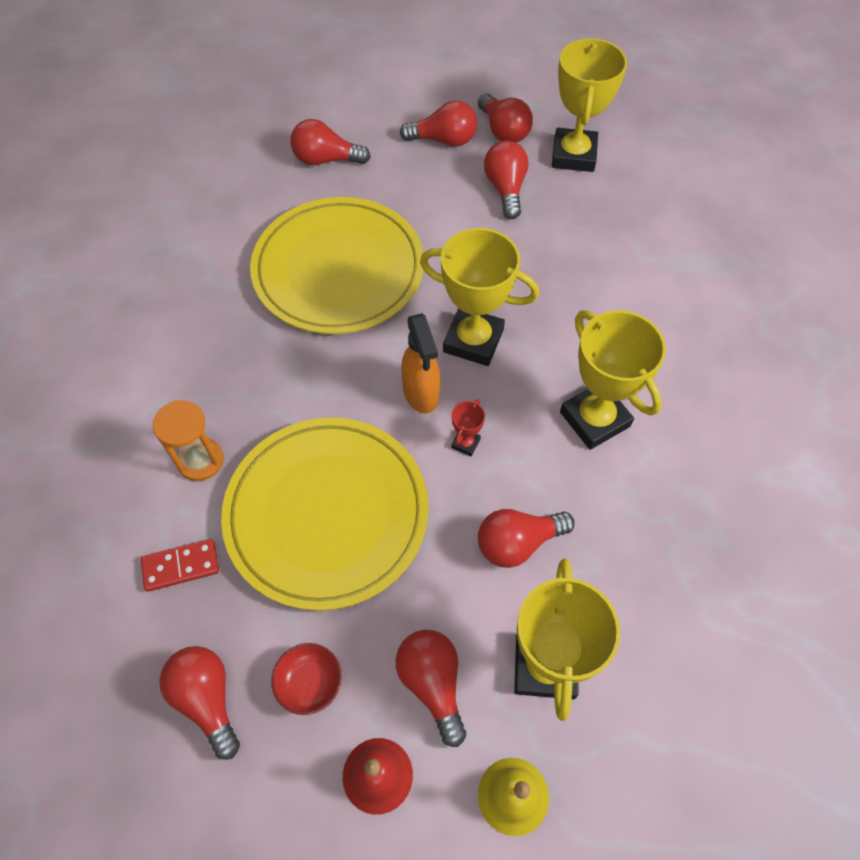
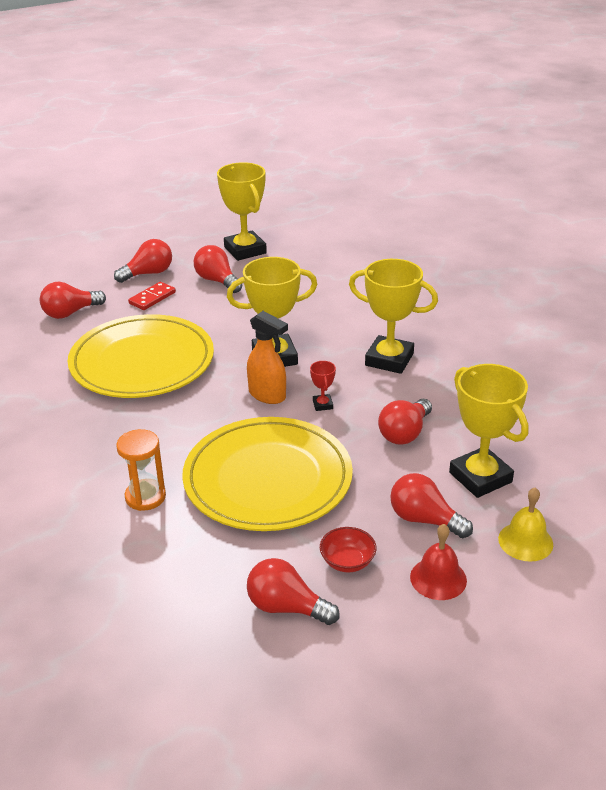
camera: 35 degrees left, 25 degrees down
(181, 566) = (192, 555): red domino -> red domino (152, 298)
(503, 131) = (185, 255): red light bulb -> none

